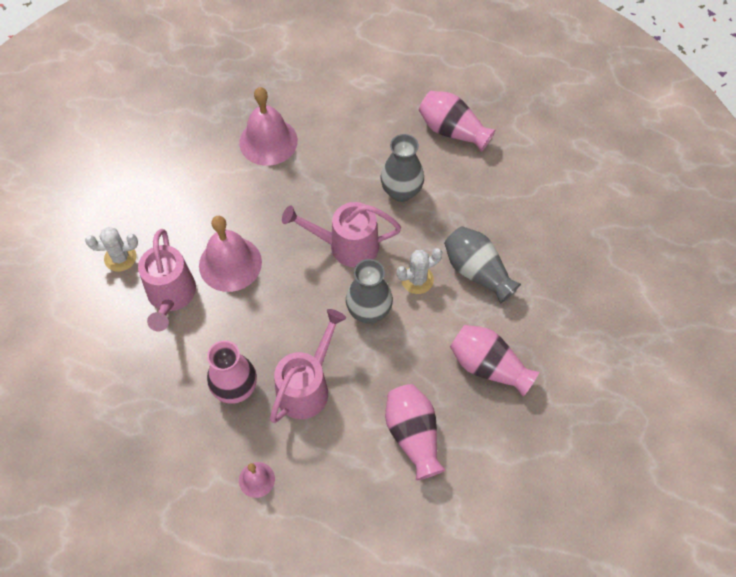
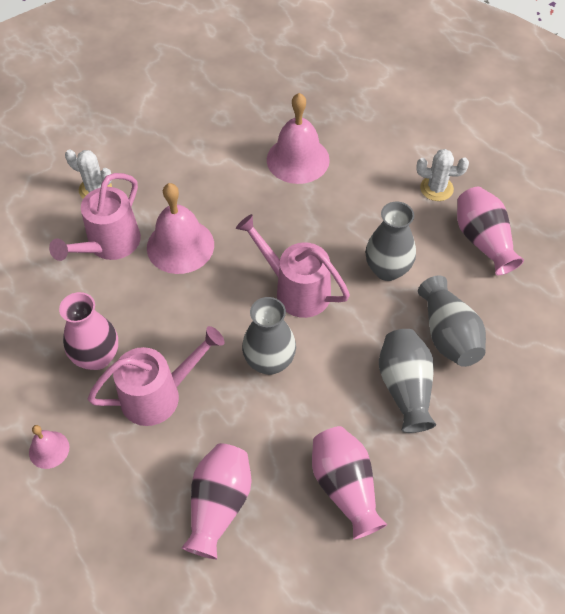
camera: 35 degrees right, 5 degrees down
(417, 280) = (339, 360): white cactus -> white cactus (436, 188)
(478, 216) = (448, 335): none -> grey vase

